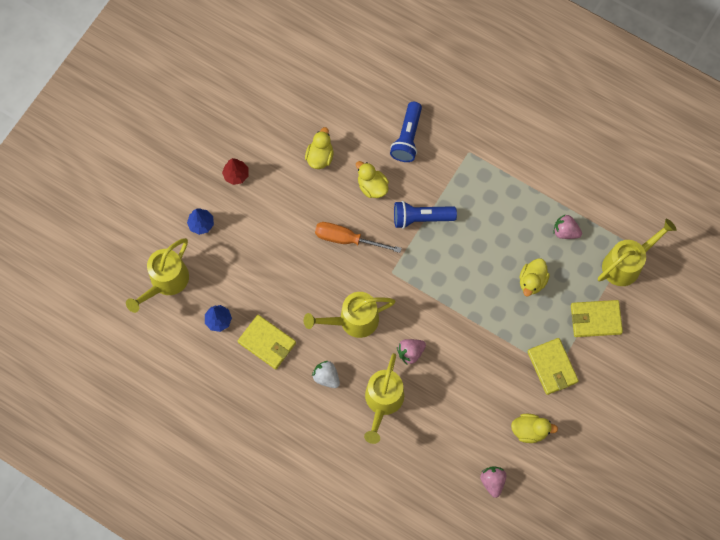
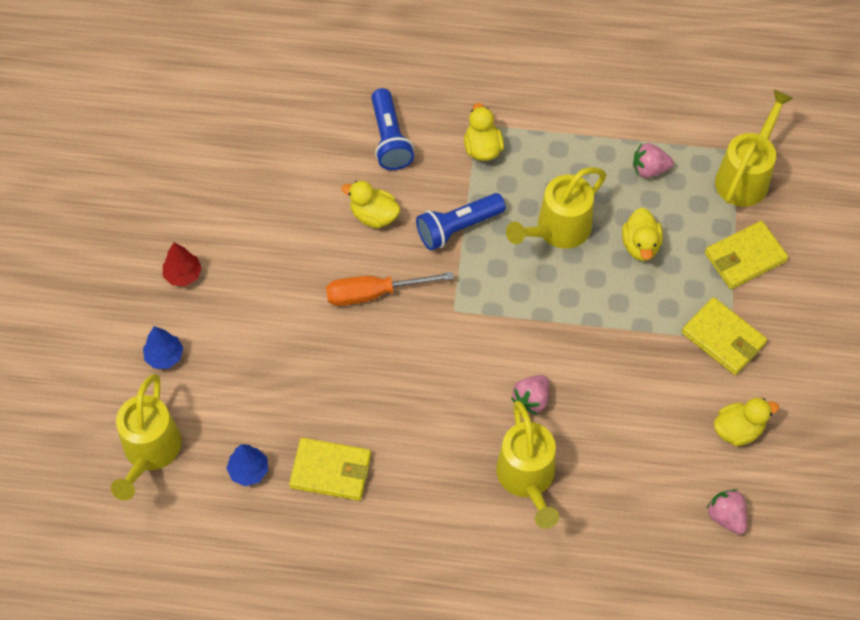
camera: 25 degrees left, 10 degrees down
(320, 157) = (286, 207): yellow duck -> yellow duck (482, 148)
(326, 377) = (435, 480): white strawberry -> none
(352, 320) = (433, 392): yellow watering can -> yellow watering can (557, 230)

